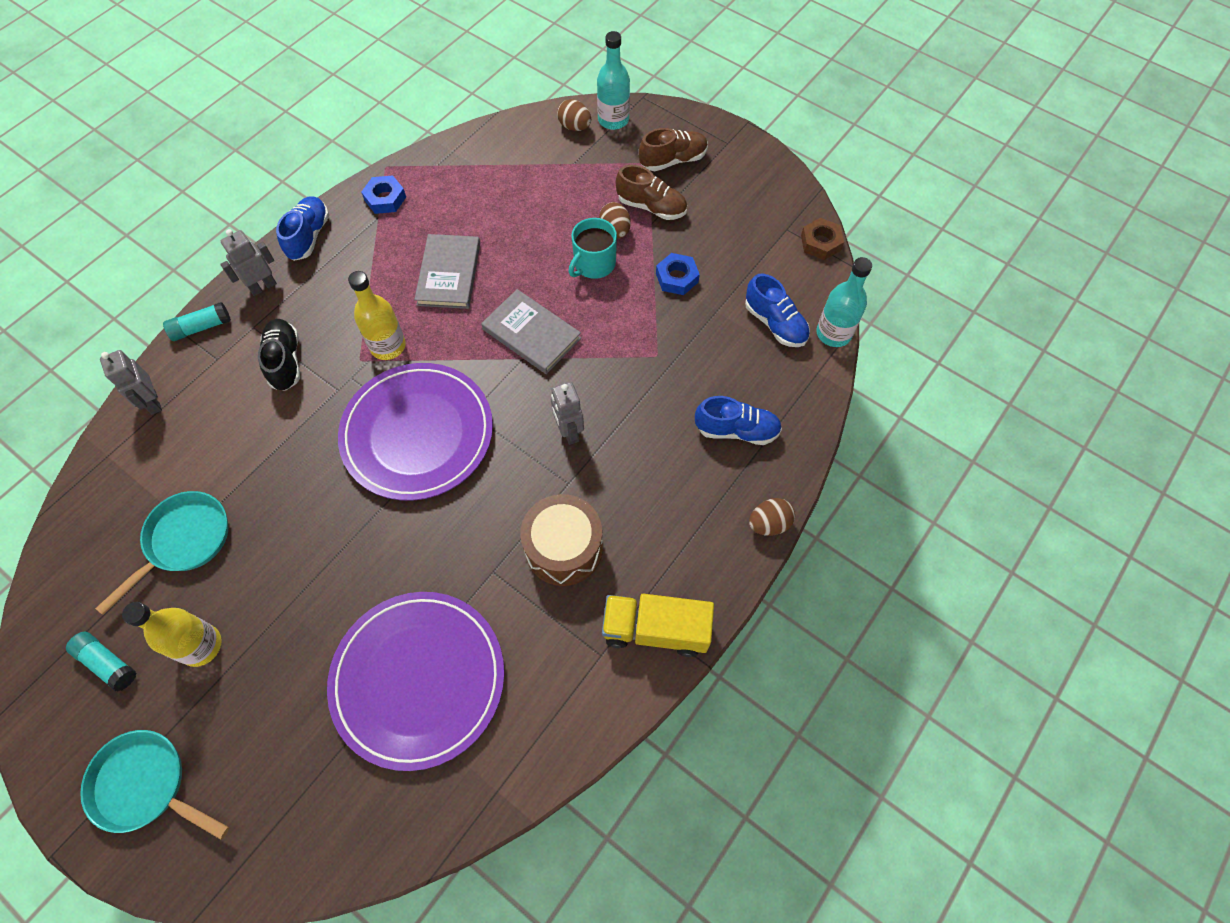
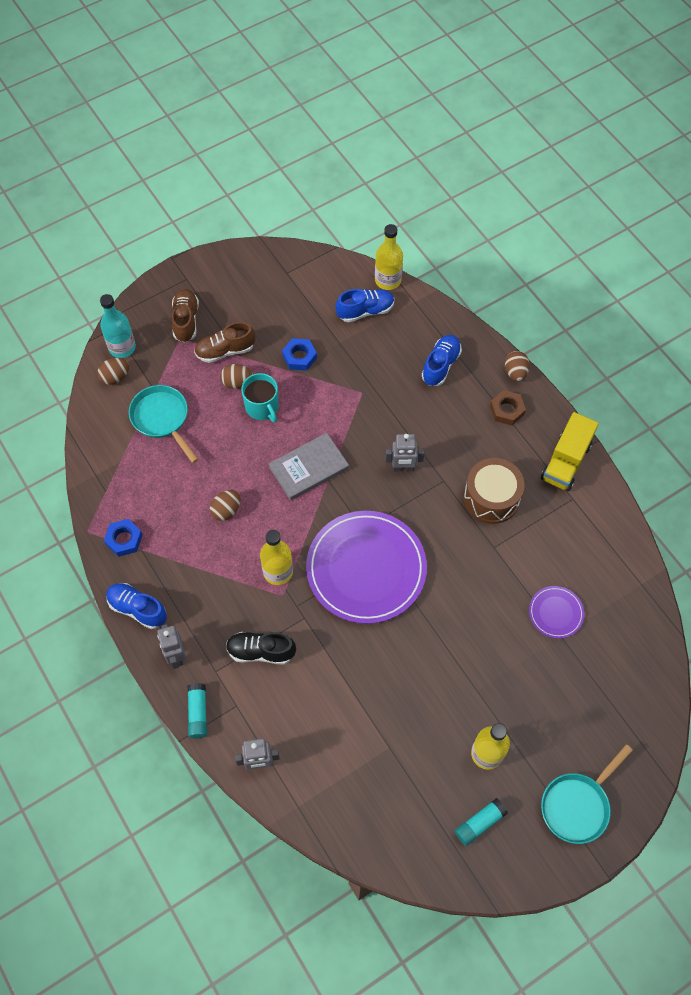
camera: 70 degrees left, 0 degrees up
(184, 541) = (398, 754): turquoise pan -> turquoise pan (162, 419)
(418, 679) = (555, 613): purple plate -> purple plate, size x0.45
(449, 274) = (226, 510): grey book -> brown egg
(651, 207) = (225, 351): brown shoe -> brown shoe turned 150 degrees counterclockwise
(820, 243) = (308, 257): brown nut -> brown nut (507, 410)
(833, 333) = (388, 280): turquoise bottle -> yellow bottle

